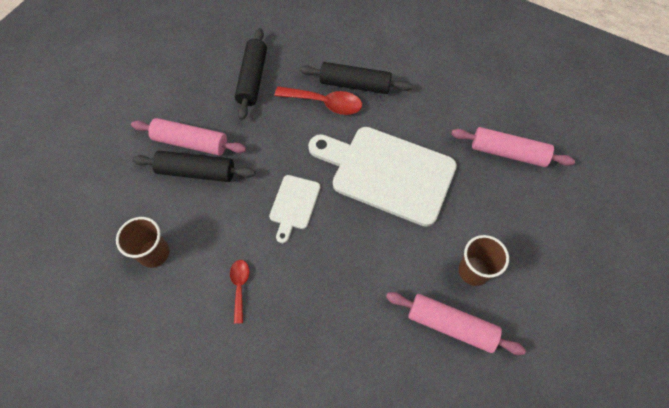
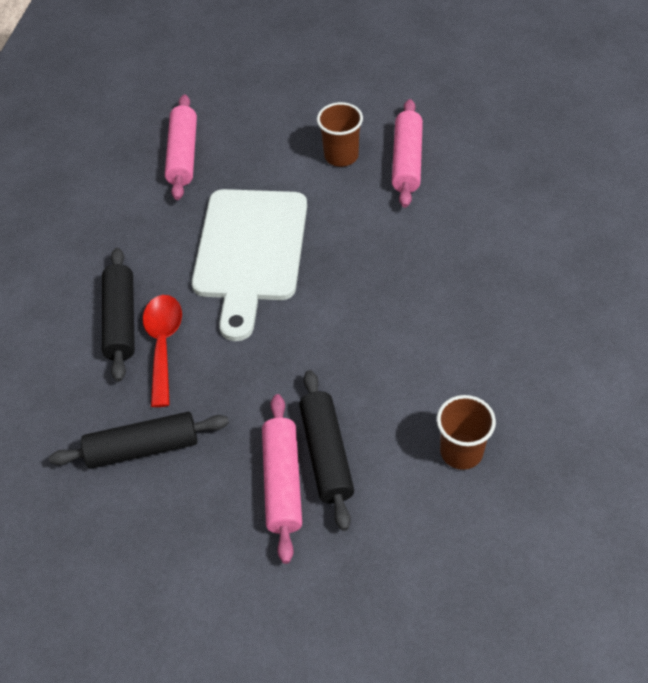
camera: 105 degrees left, 10 degrees down
(240, 286) = (457, 344): red spoon -> none
(294, 205) = (330, 328): white cutting board -> none

